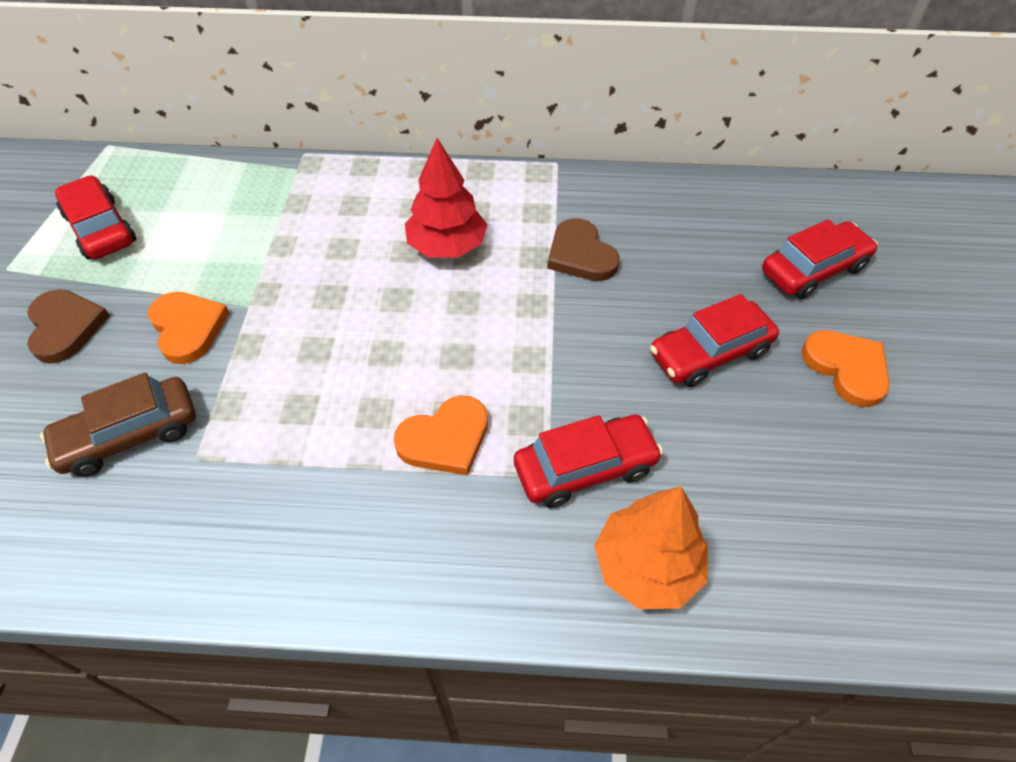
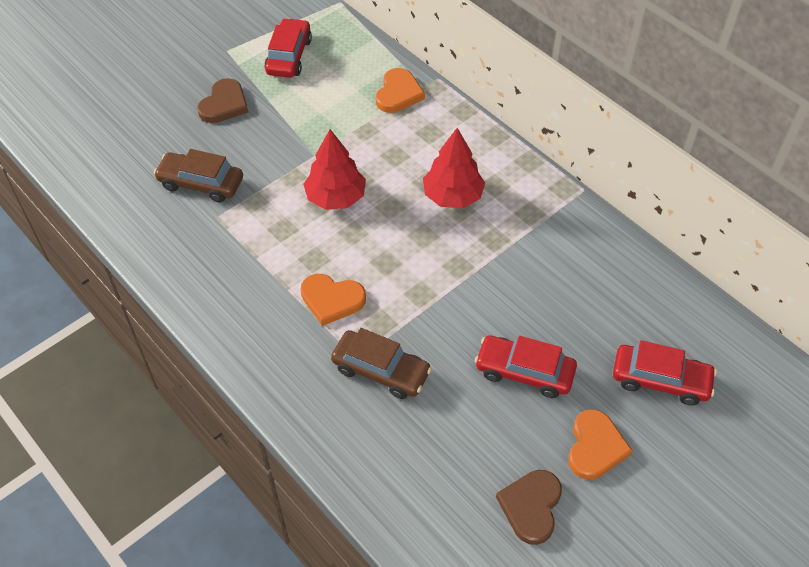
camera: 45 degrees right, 0 degrees up
(188, 328) = (275, 146): orange heart -> orange heart (398, 93)
(324, 331) = (336, 197): none -> red tree
(580, 255) = (523, 259): brown heart -> brown heart (531, 506)
(585, 468) = (381, 370): red car -> brown car
(646, 566) = (353, 438): orange tree -> none

